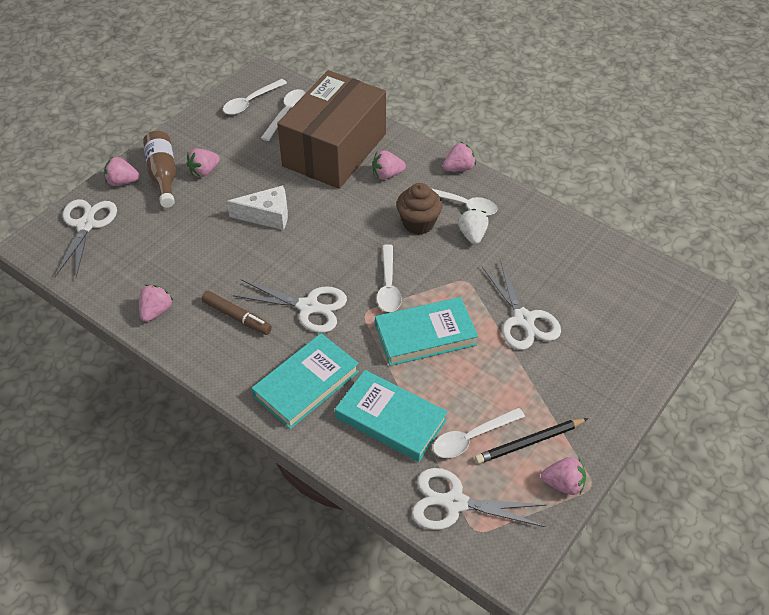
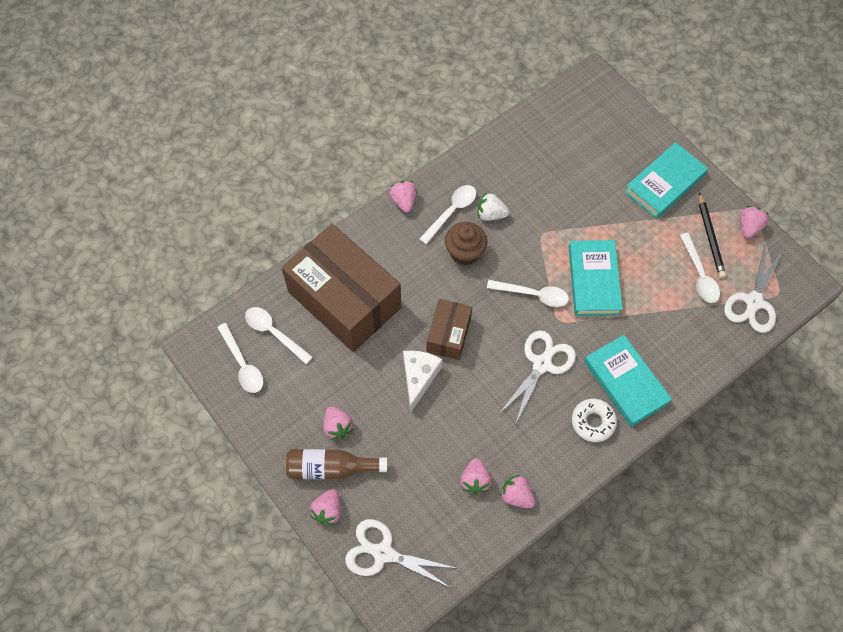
camera: 75 degrees left, 15 degrees up
(237, 317) = (540, 426): brown marker -> none
(251, 361) = (593, 422): none -> white donut
(320, 228) = (449, 335): none -> brown box
(387, 175) = (394, 262): pink strawberry -> pink strawberry (475, 480)
(391, 419) = (672, 326): turquoise book -> turquoise book (664, 183)
(523, 319) = (593, 205): white scissors -> none

